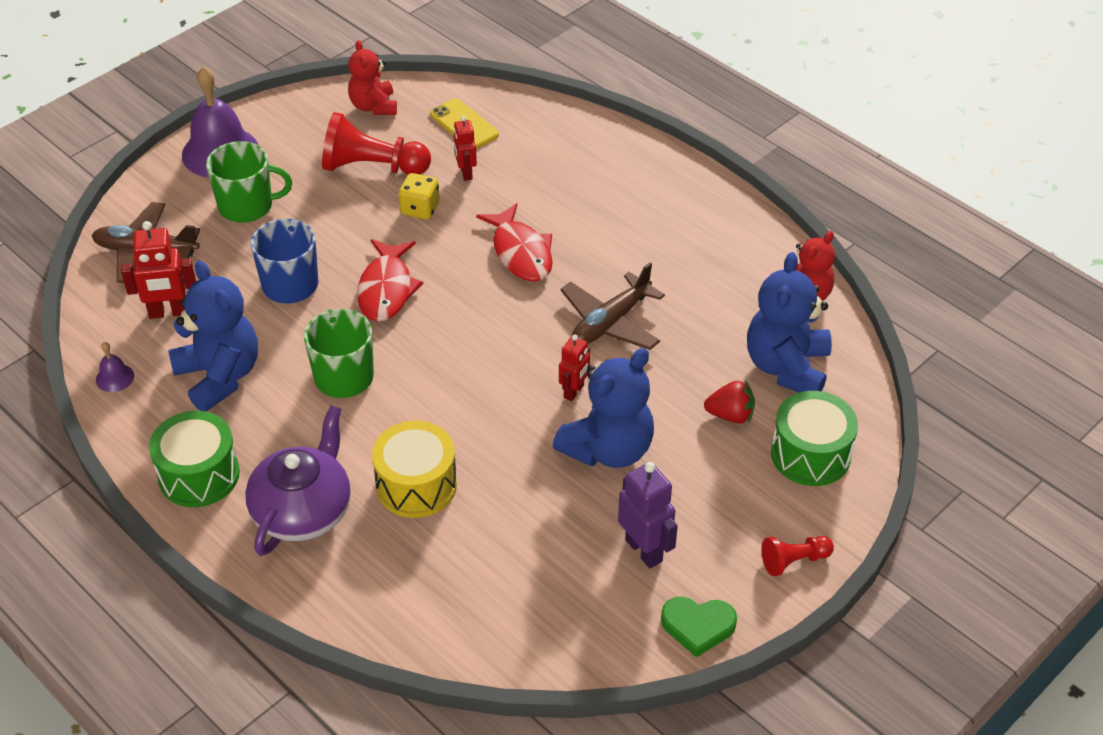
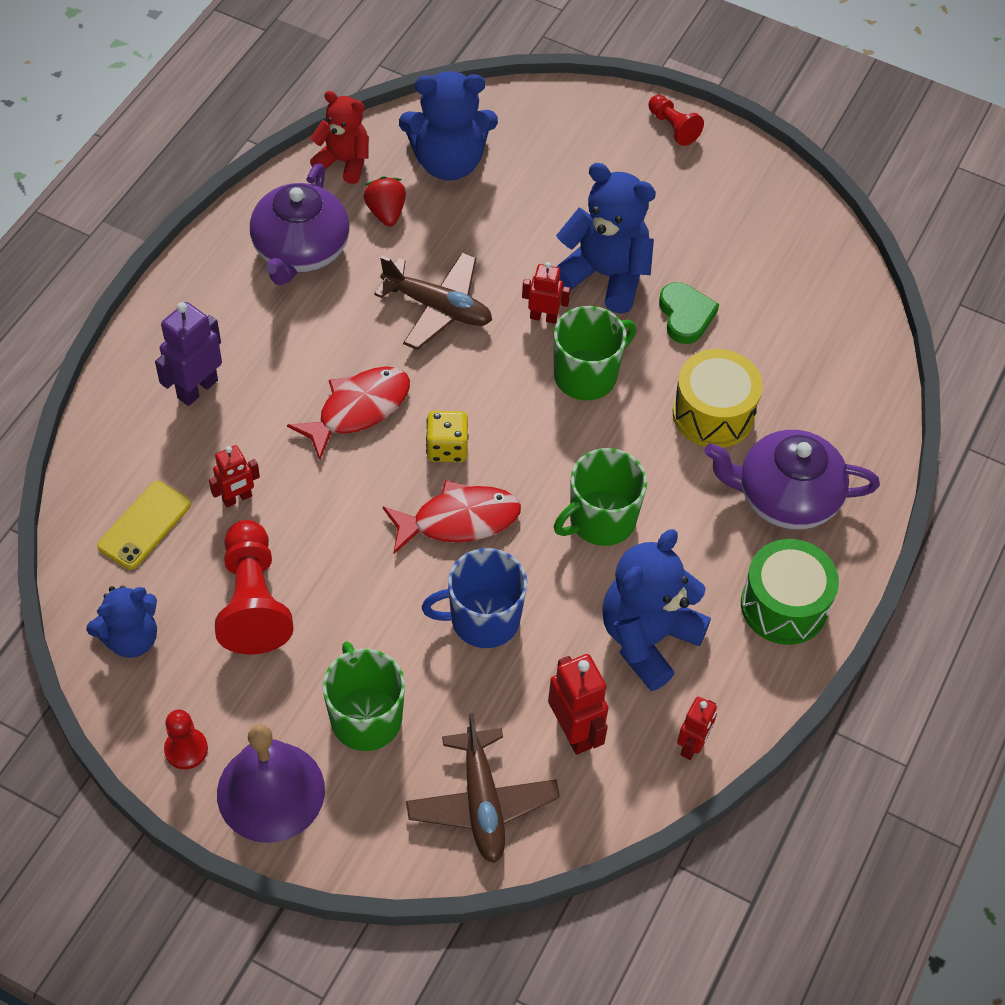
camera: 110 degrees left, 10 degrees up
(115, 377) = (692, 746): purple bell -> red robot
(274, 119) = (186, 749): none -> red pawn
(374, 106) = (131, 638): red teddy bear -> blue teddy bear
(420, 209) = (315, 527): yellow dice -> yellow dice (447, 448)
(497, 405) = (587, 375): none -> green mug
(644, 550) = (708, 227): purple robot -> purple robot (197, 389)
(698, 626) = (768, 178): green heart -> green heart (685, 315)
(705, 248) = (300, 250): none -> purple teapot
(730, 415) = (526, 194): red strawberry -> red strawberry (386, 212)
(810, 454) = (550, 132): green drum -> none

